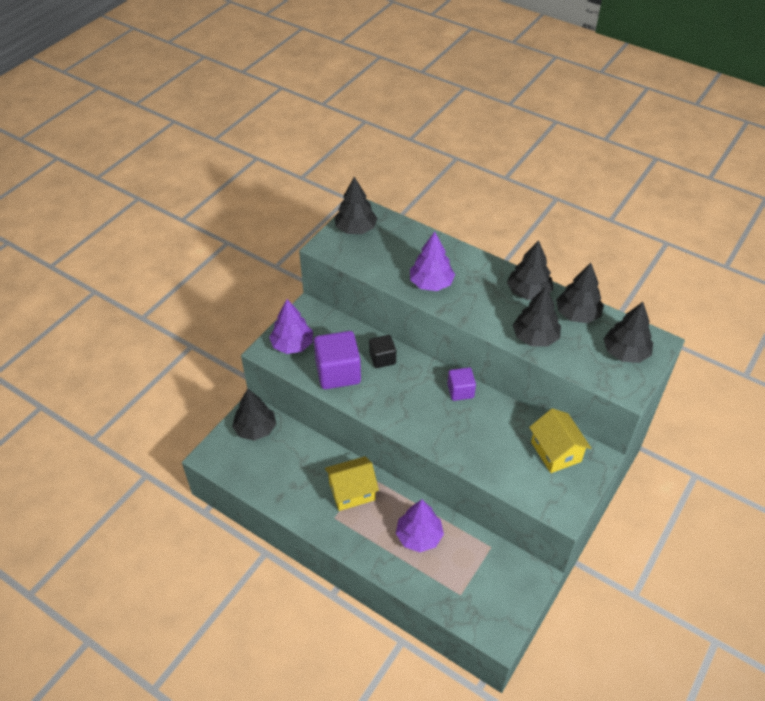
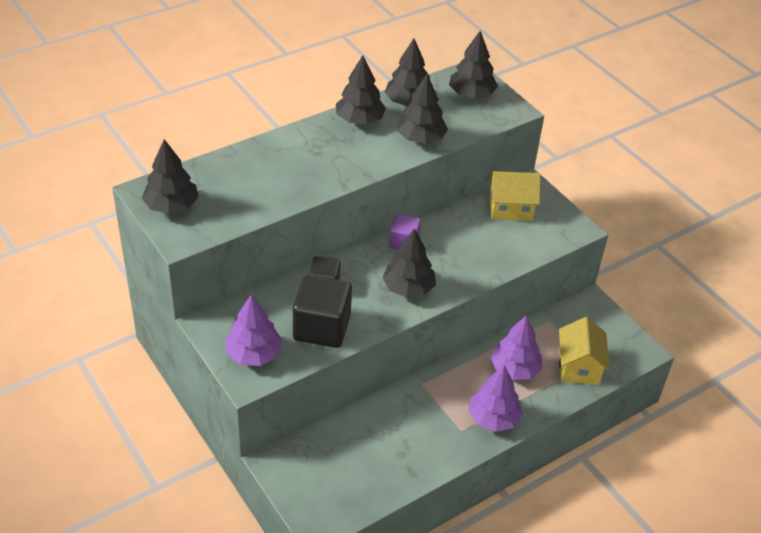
camera: 70 degrees left, 5 degrees down
(255, 429) = (302, 465): black tree -> black tree (408, 288)
(338, 372) = (322, 328): purple cube -> black cube
(352, 491) = (436, 404): yellow house -> yellow house (578, 366)
(431, 283) = (301, 179): purple tree -> purple tree (493, 418)

